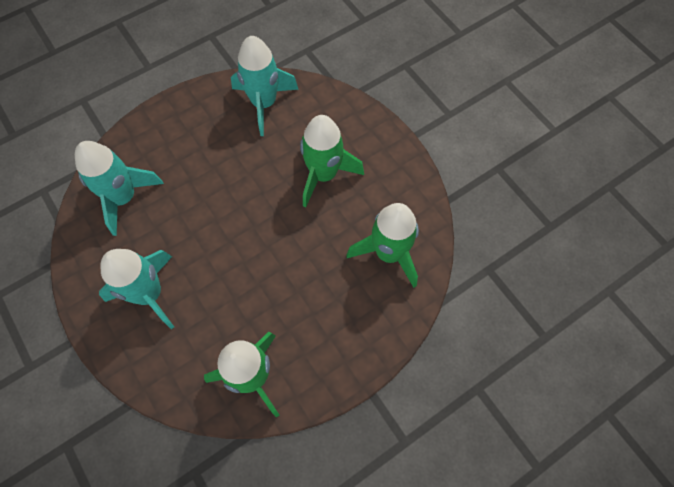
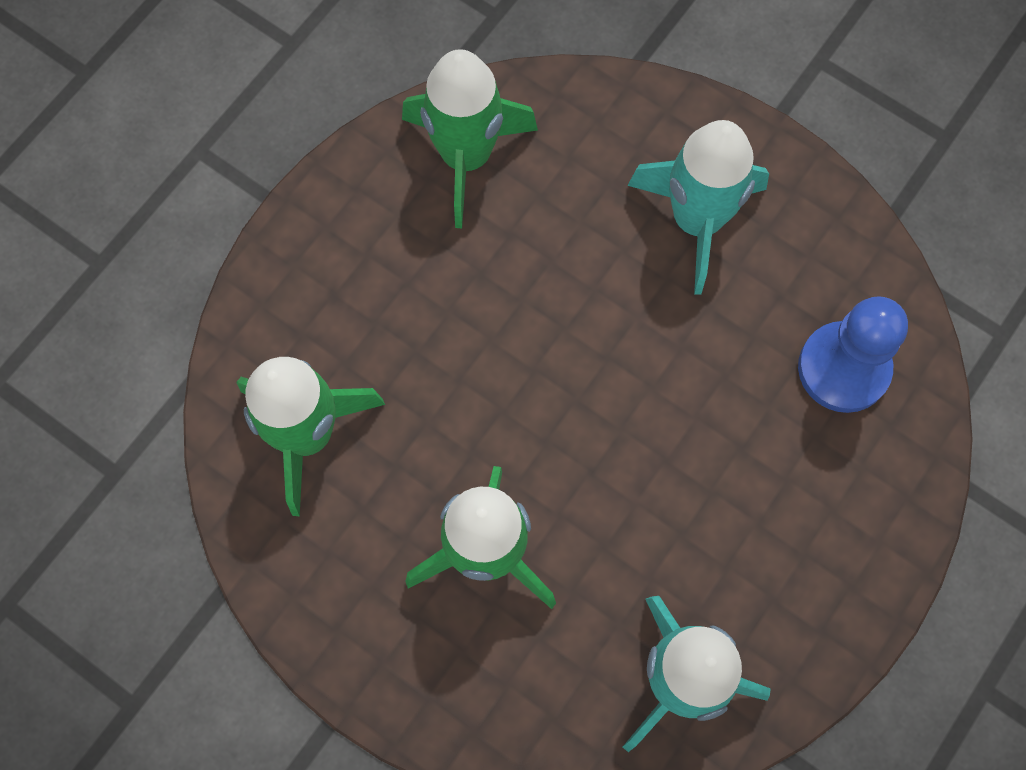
camera: 160 degrees right, 5 degrees up
(124, 198) = (843, 368): turquoise rocket -> blue pawn

